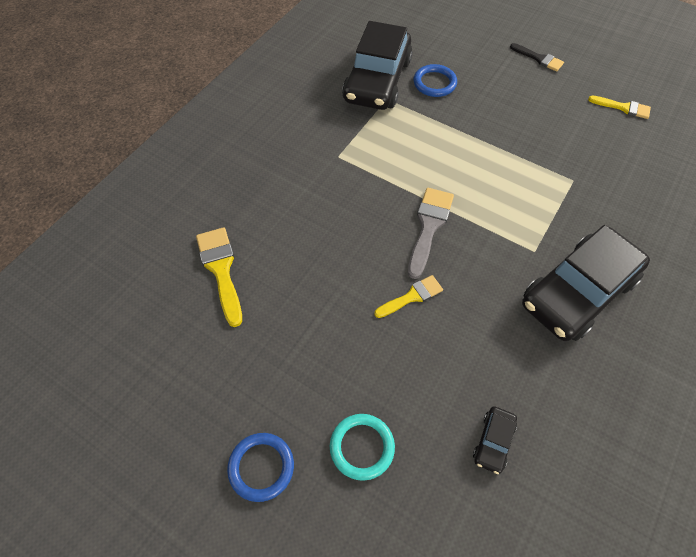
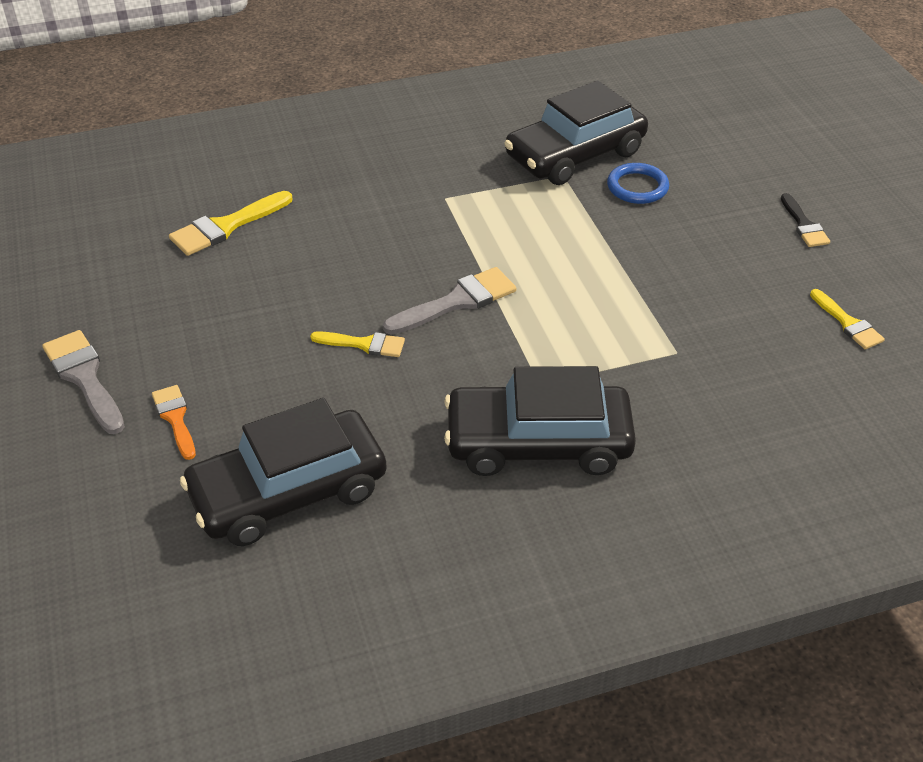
camera: 40 degrees right, 15 degrees down
(221, 270) = (226, 226): yellow brush -> yellow brush turned 150 degrees counterclockwise
(261, 467) = (84, 378): blue ring -> grey brush
(362, 447) = (175, 418): turquoise ring -> orange brush
(493, 441) = (288, 492): black car -> black car, size x2.43

